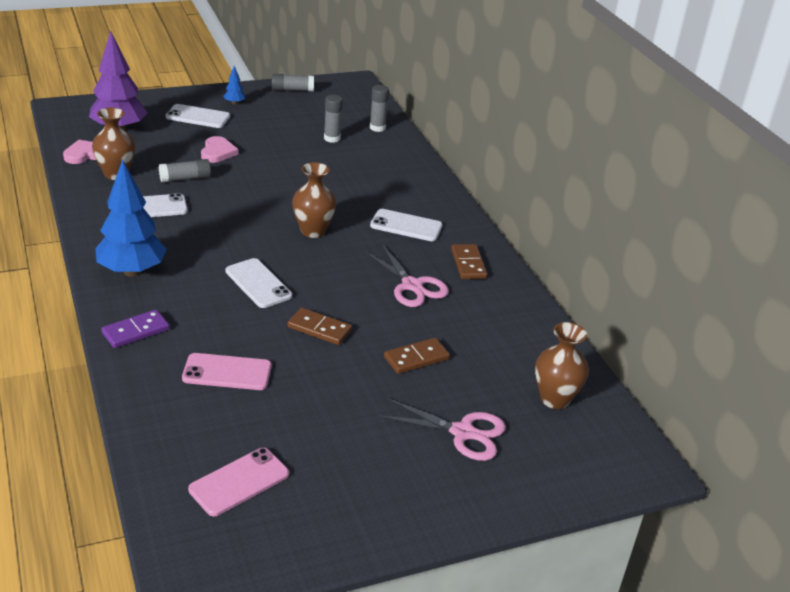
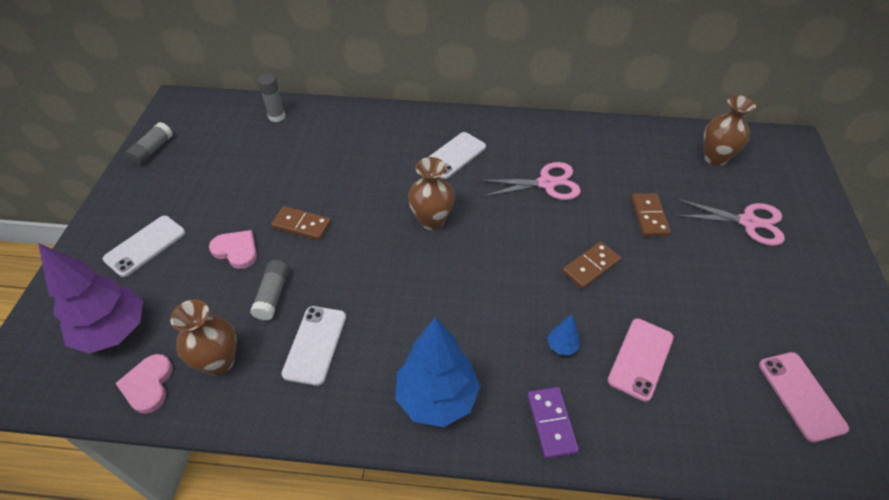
camera: 60 degrees left, 15 degrees up
(234, 103) = (141, 205): blue tree -> blue tree (562, 346)
(258, 283) = (503, 290): white phone -> none
(332, 138) = (273, 153): grey glue stick -> none
(463, 432) = (748, 222): pink scissors -> pink scissors turned 60 degrees clockwise
(468, 264) = (528, 139): brown domino -> brown domino (301, 225)

